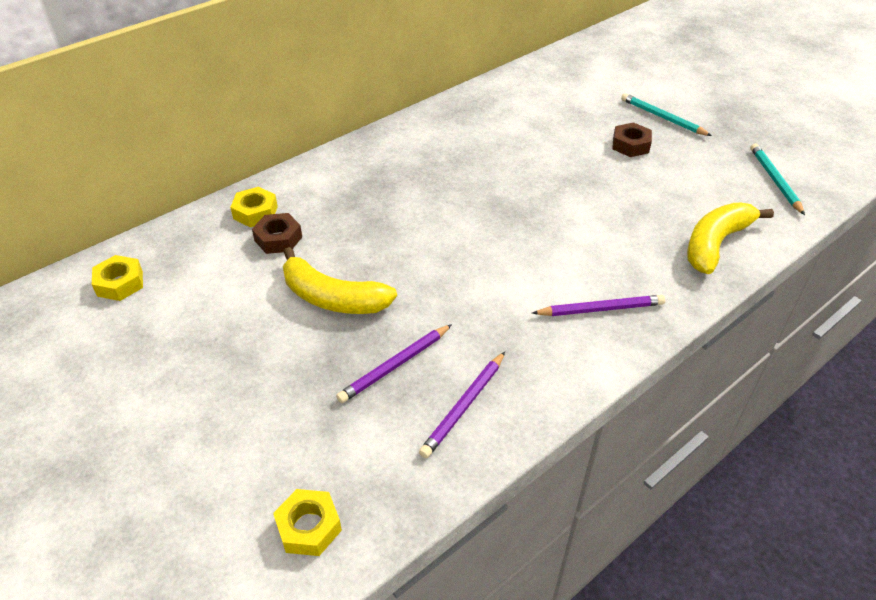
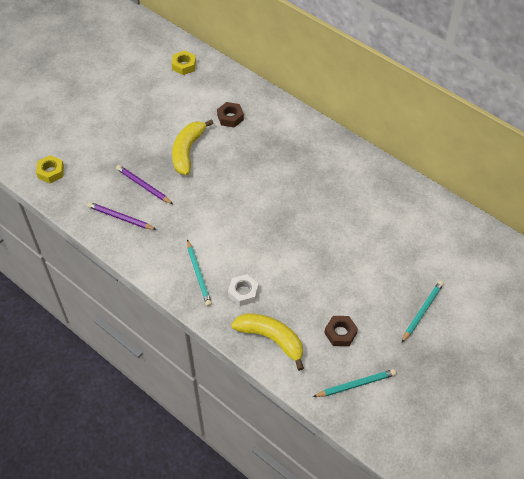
camera: 80 degrees right, 10 degrees up
(255, 212) = (251, 102): yellow nut -> none
(601, 309) = (198, 274): purple pencil -> turquoise pencil
(630, 145) = (376, 289): brown nut -> brown nut (340, 333)
(636, 263) = (243, 292): none -> white nut

